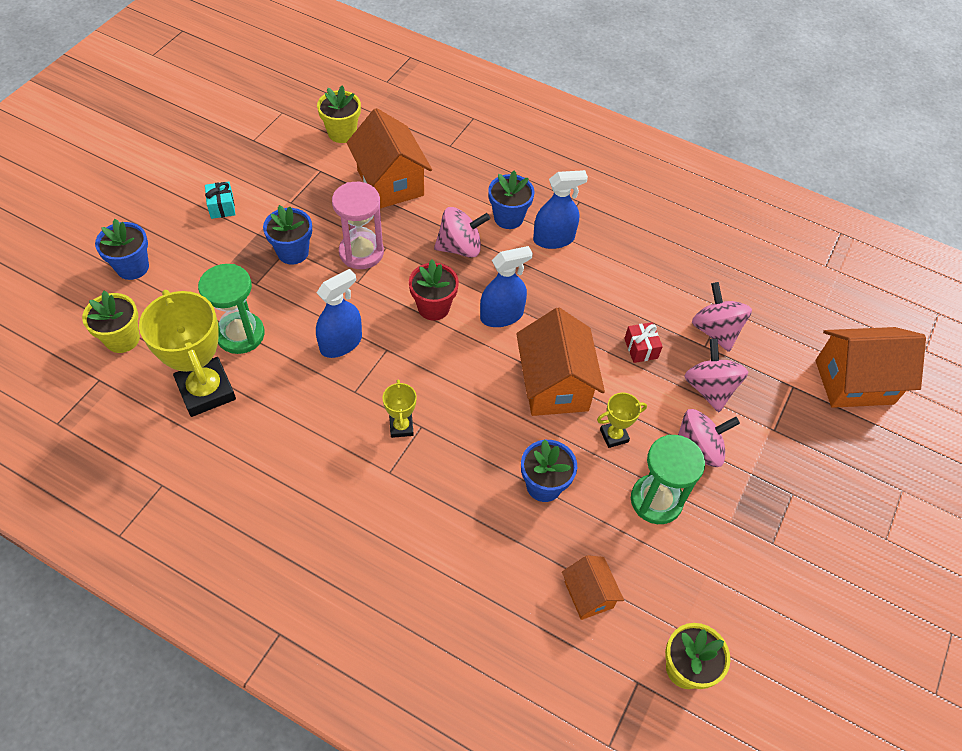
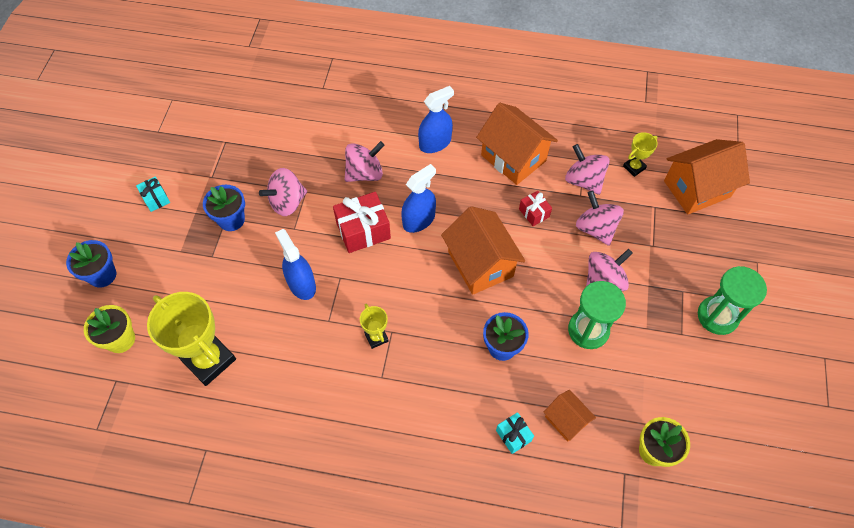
camera: 15 degrees left, 5 degrees up
(240, 334) = (217, 303): green hourglass -> green hourglass (717, 316)
(341, 343) = (301, 284): blue spray bottle -> blue spray bottle turned 60 degrees counterclockwise
(342, 133) = (230, 103): yellow flower pot -> none
(361, 252) = (287, 202): pink hourglass -> pink spinning top
(390, 183) = (287, 135): orange house -> orange house (513, 158)
(433, 307) = (363, 230): red flower pot -> red gift
(508, 218) = (393, 136): blue flower pot -> none
(518, 590) = (513, 435): none -> turquoise gift
(614, 436) = (539, 290): yellow trophy -> yellow trophy (634, 167)

